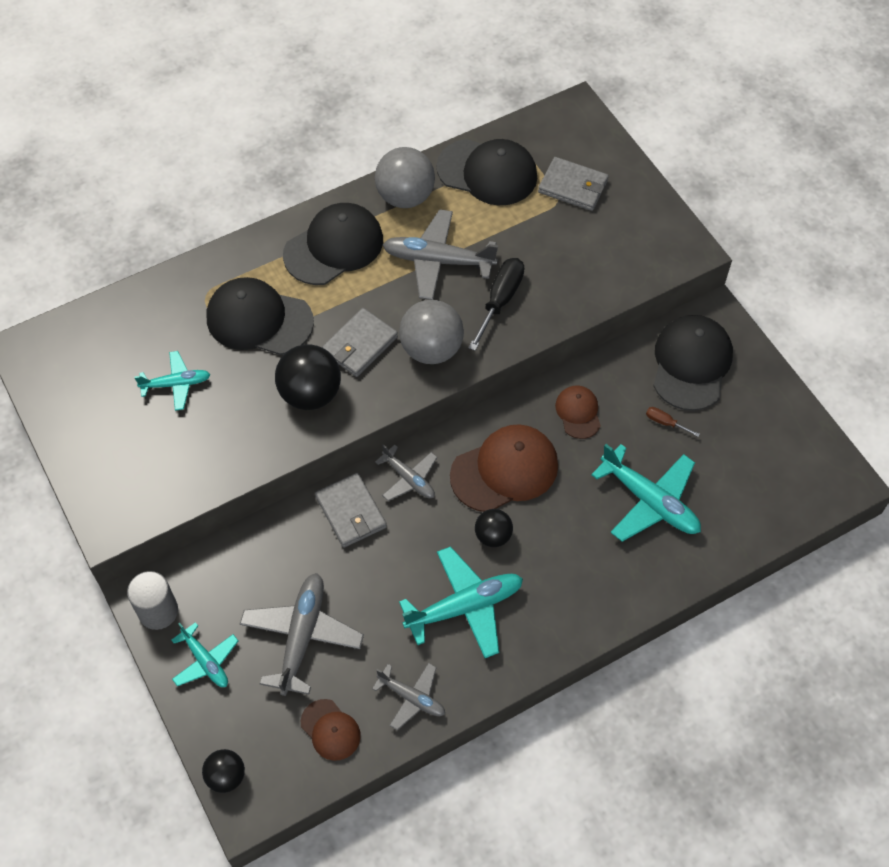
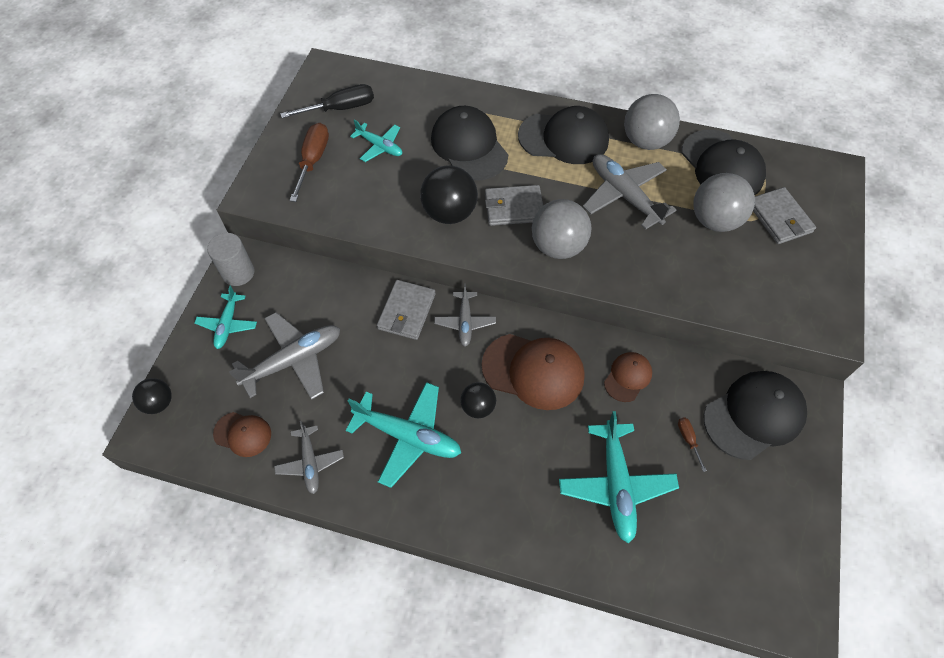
camera: 45 degrees right, 0 degrees up
(128, 448) = (313, 161): none -> brown screwdriver
(330, 730) = (243, 434): brown cap -> brown cap turned 75 degrees counterclockwise
(500, 301) = (641, 252): black screwdriver -> black screwdriver (340, 108)
(528, 227) = (714, 220): none -> grey ball

